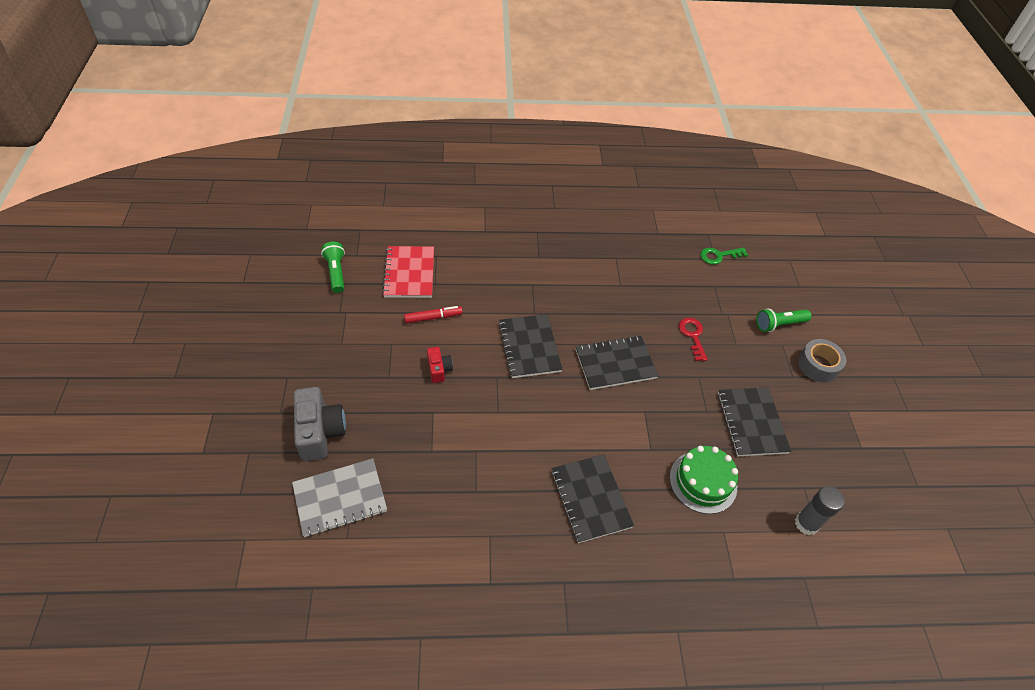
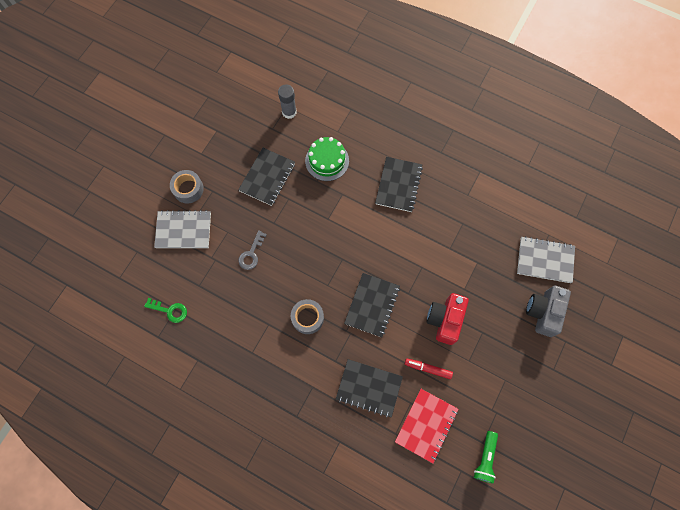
camera: 145 degrees left, 20 degrees up
(439, 369) = (445, 320): red camera -> red camera, size x1.86
(587, 306) = (307, 318): none -> grey tape
(615, 364) = (322, 261): black notebook -> black notebook (369, 388)
(692, 336) = (251, 254): red key -> grey key
(779, 324) = (183, 230): green flashlight -> grey notebook

